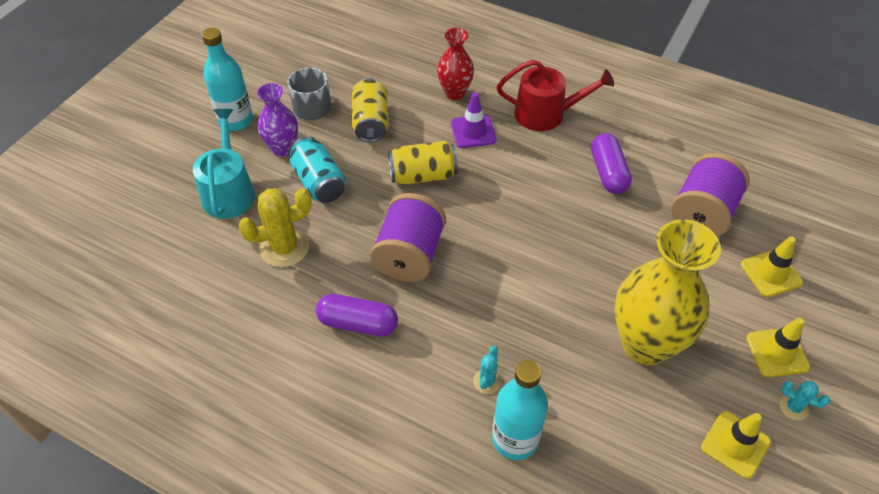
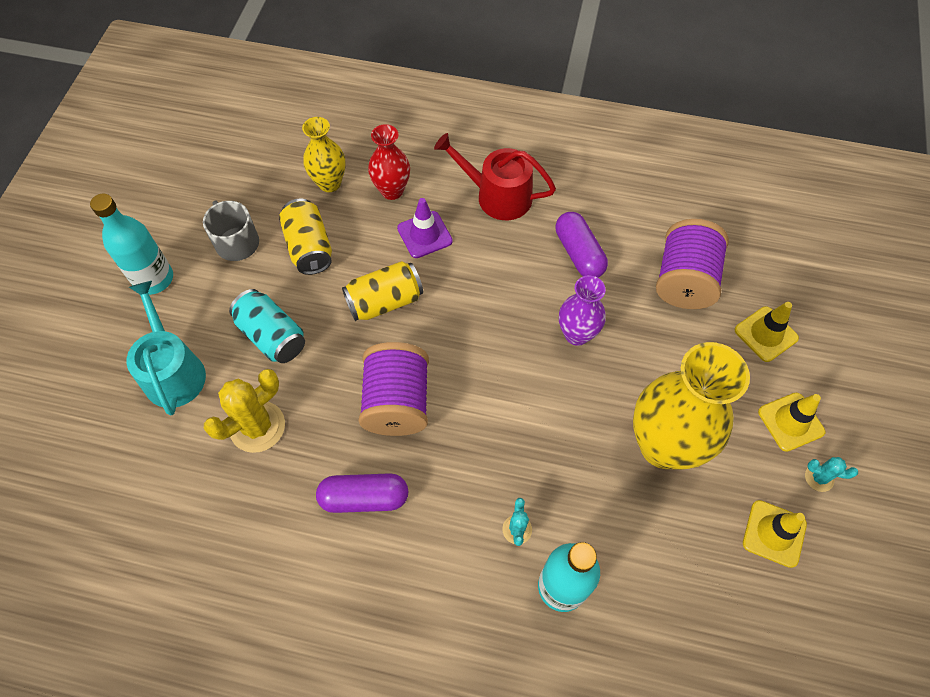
camera: 15 degrees left, 10 degrees up
(283, 149) = (219, 303): purple vase -> purple vase (577, 334)
(403, 78) = (329, 183): none -> yellow vase
(546, 114) = (497, 196): red watering can -> red watering can turned 150 degrees counterclockwise

